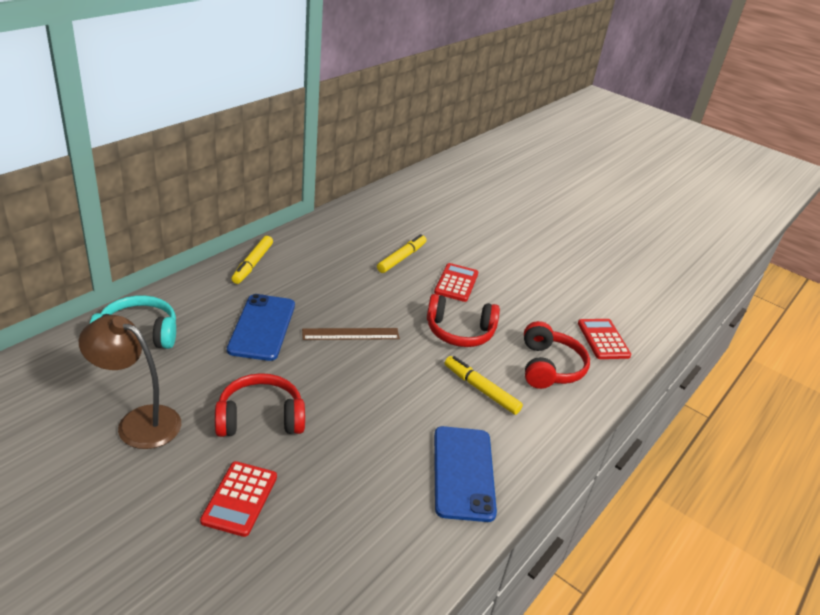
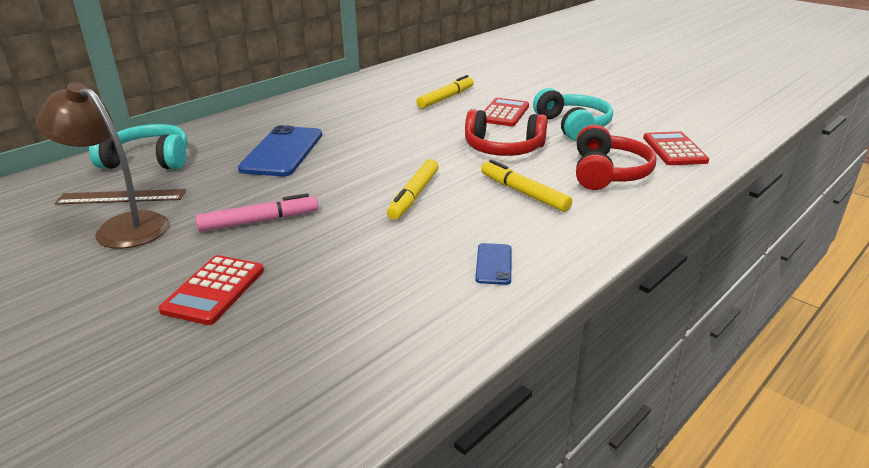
camera: 10 degrees right, 5 degrees down
(253, 264) = (286, 108): yellow marker -> yellow marker (414, 196)
(260, 418) = (259, 221): red headphones -> pink marker
(351, 334) = (379, 154): brown ruler -> brown ruler (121, 197)
(463, 472) = (493, 264): blue phone -> blue phone, size x0.47
(518, 303) = (573, 126): none -> turquoise headphones

